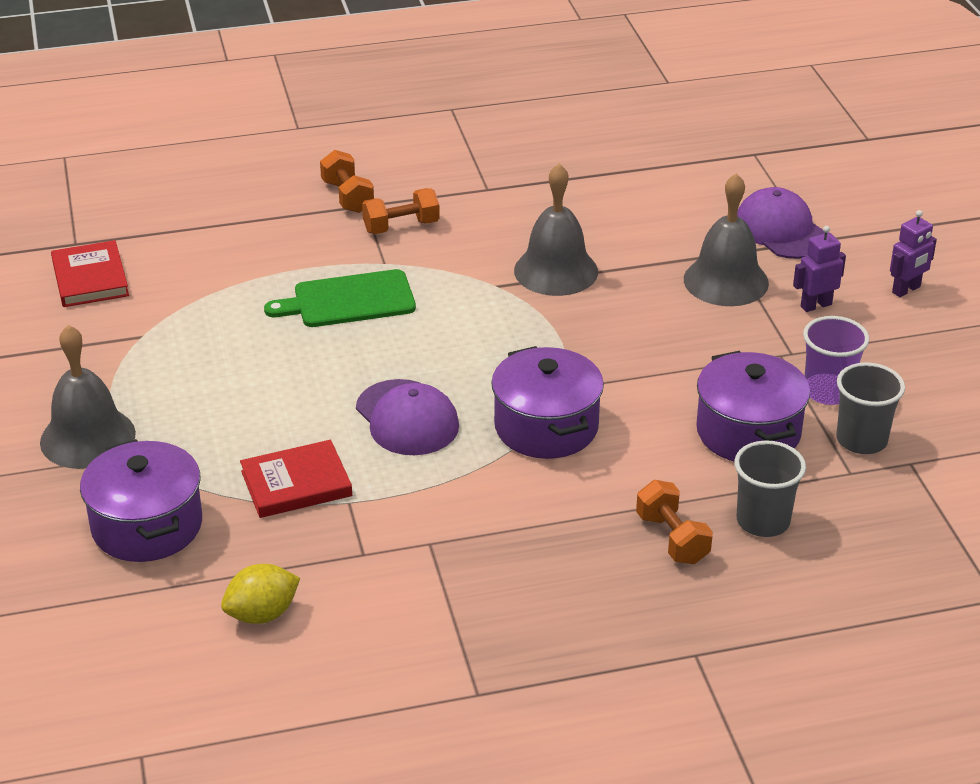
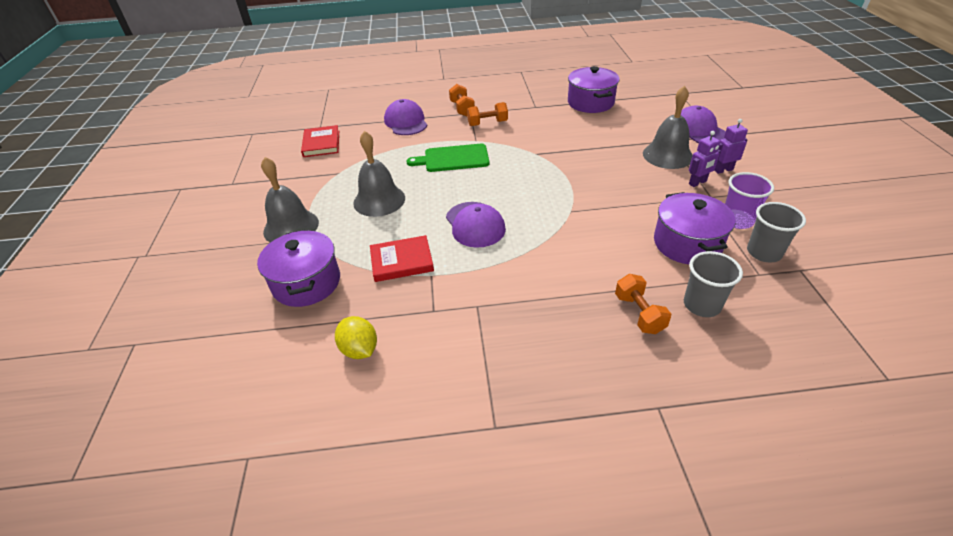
camera: 10 degrees right, 5 degrees up
(243, 228) = (406, 122): none -> purple cap
(262, 614) = (359, 349): yellow lemon -> yellow lemon turned 75 degrees clockwise
(546, 427) = (558, 234): purple pot -> purple pot (590, 102)
(556, 271) = (569, 147): grey bell -> grey bell (379, 200)
(906, 290) = (778, 163): purple robot -> purple robot (697, 183)

